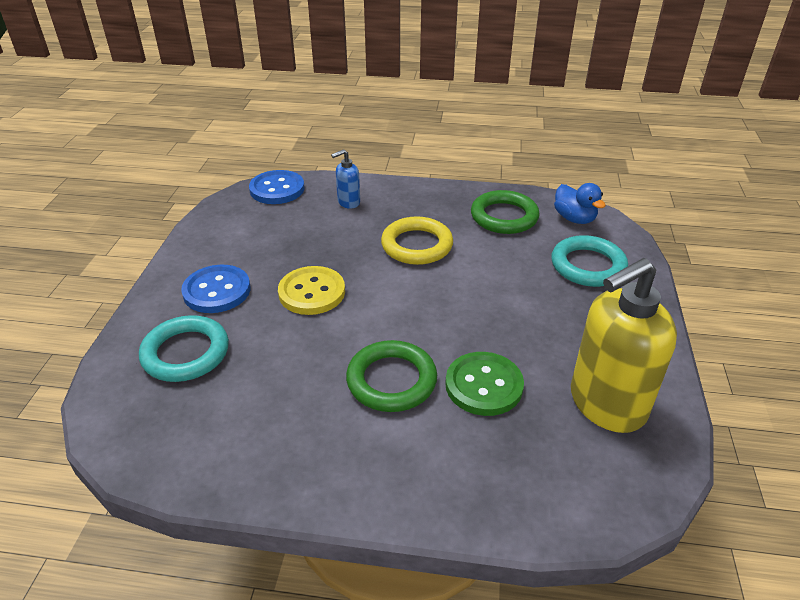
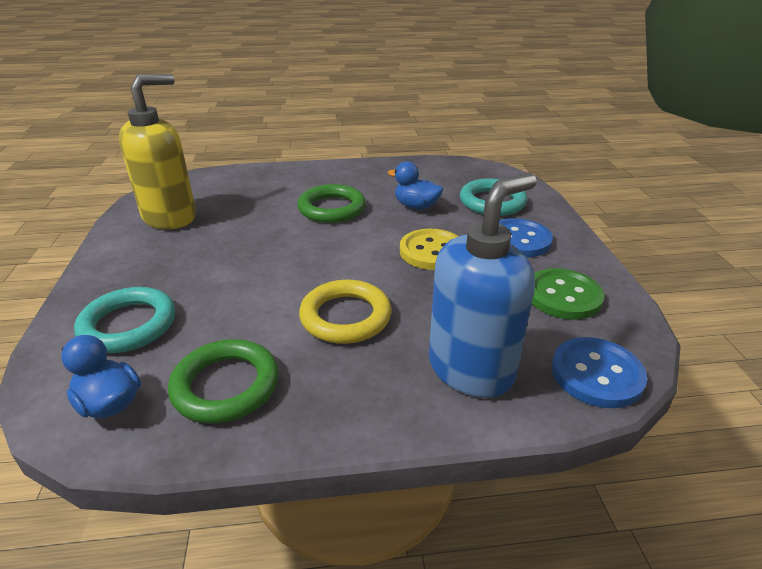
camera: 165 degrees right, 5 degrees down
(284, 363) = (416, 206): none -> blue duck
(348, 202) = (471, 369): blue soap dispenser -> blue soap dispenser, size x2.19
(484, 385) = (262, 214): green button -> green button (563, 296)

